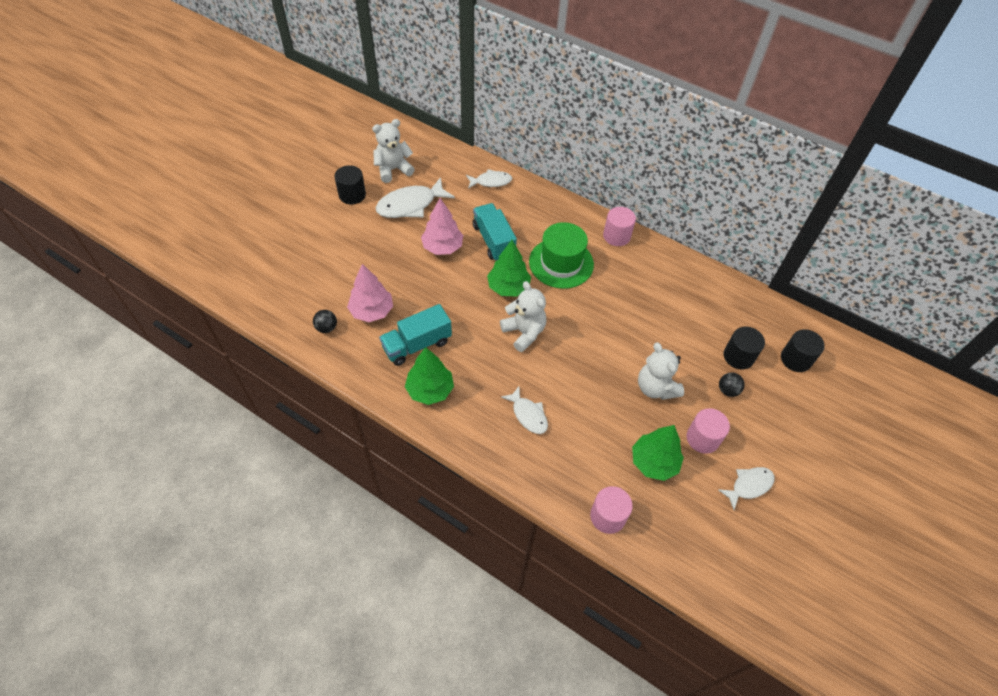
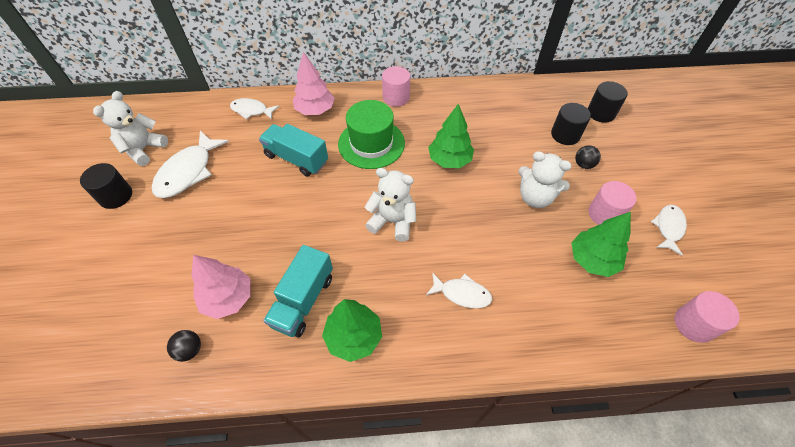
camera: 35 degrees left, 0 degrees up
(442, 247) = (252, 192): pink tree -> pink tree (315, 110)
(491, 181) = (251, 110): white fish -> white fish turned 120 degrees counterclockwise
(508, 287) = (344, 191): green tree -> green tree (449, 160)
(607, 516) = (606, 336): pink cylinder -> pink cylinder (694, 324)

